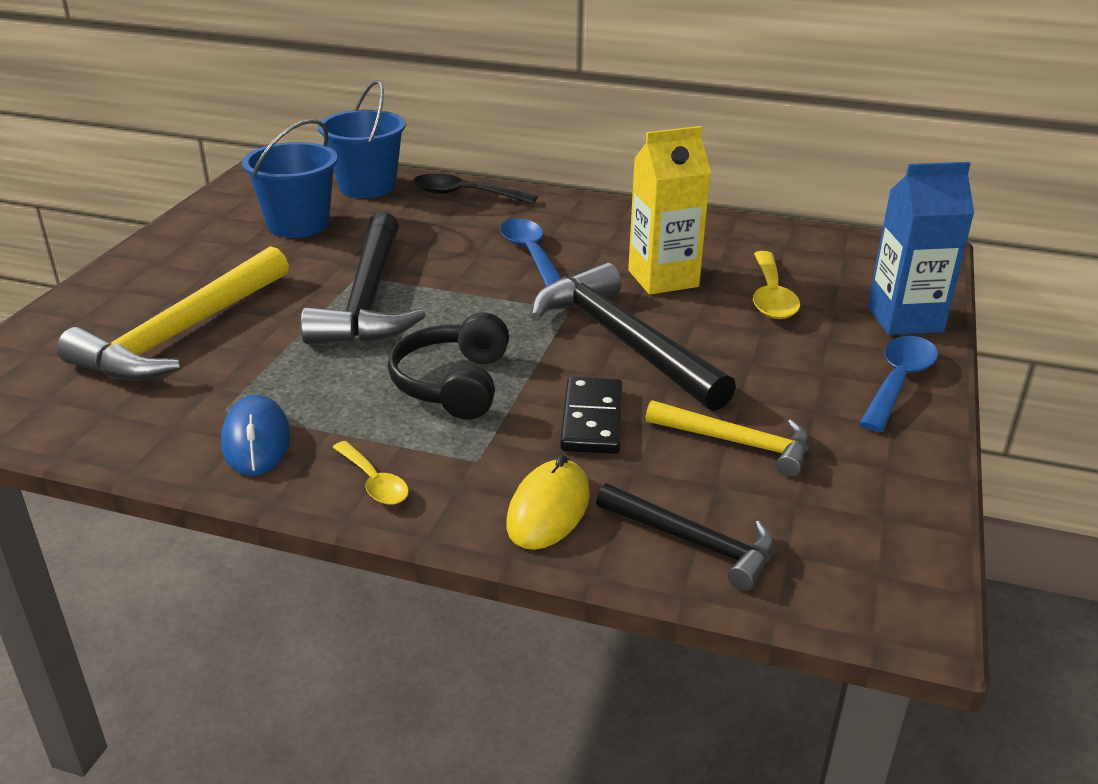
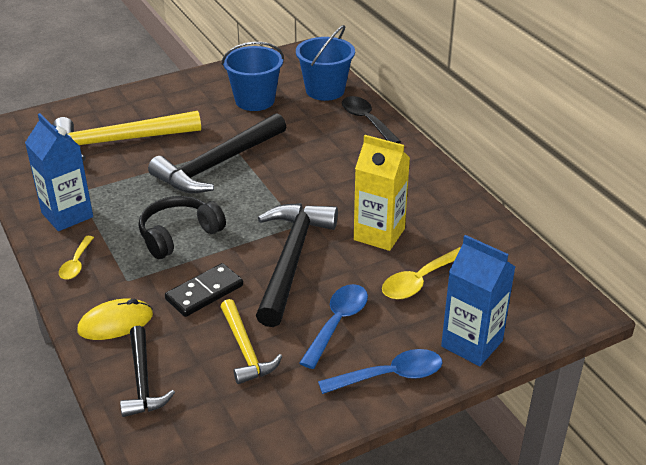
camera: 45 degrees right, 5 degrees up
(256, 440) = (67, 215): blue mouse -> blue carton
(530, 254) = (336, 179): blue spoon -> blue spoon (337, 323)

